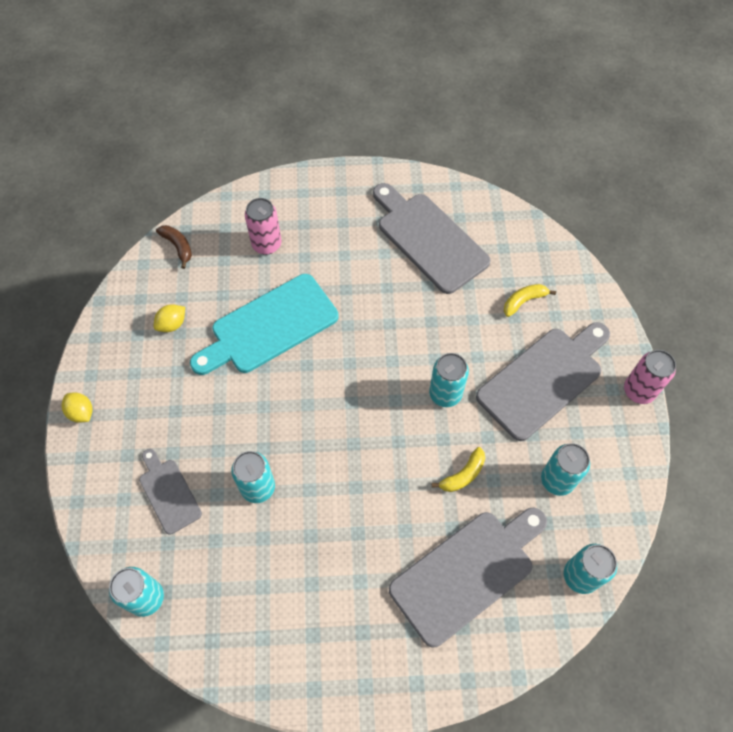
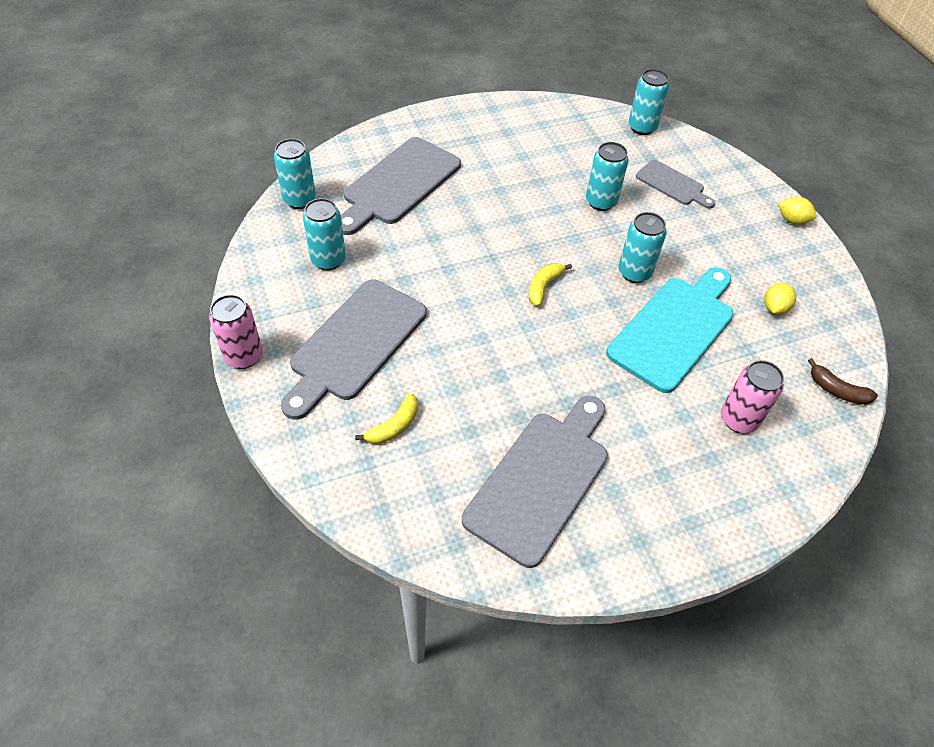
camera: 160 degrees right, 10 degrees down
(428, 239) = (541, 480): grey cutting board -> grey cutting board turned 90 degrees counterclockwise
(445, 394) = (459, 307): turquoise can -> turquoise can (634, 272)
(463, 475) = (421, 246): yellow banana -> yellow banana (544, 287)

